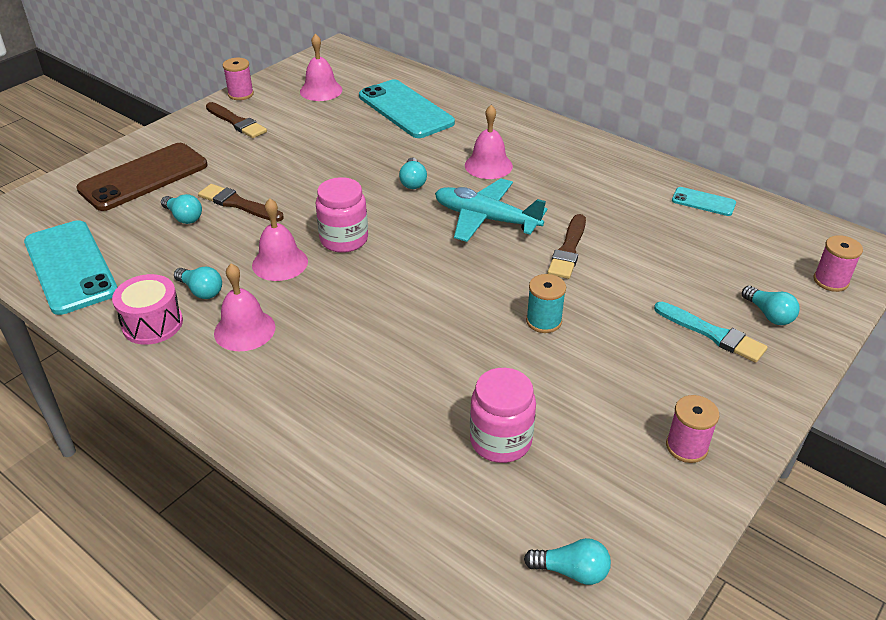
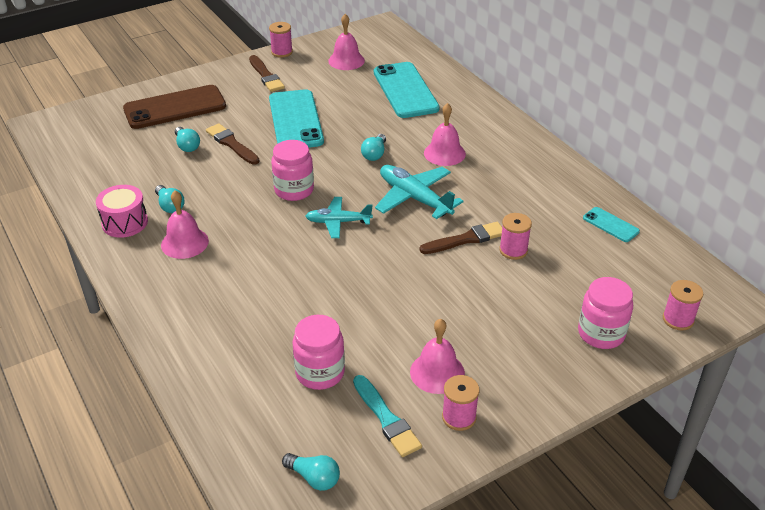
camera: 20 degrees right, 0 degrees up
(70, 267) = (91, 167): turquoise phone -> turquoise phone (296, 120)
(280, 263) = (237, 198): pink bell -> pink bell (437, 372)
(416, 263) = (338, 222): none -> turquoise plane
(543, 321) = (409, 292): turquoise spool -> none
(568, 250) = (466, 239): brown brush -> brown brush turned 150 degrees counterclockwise
(625, 250) = (513, 250): none -> pink spool
(712, 334) = (541, 337): turquoise brush -> turquoise brush (386, 419)
(769, 314) = (601, 333): turquoise light bulb -> pink jar

